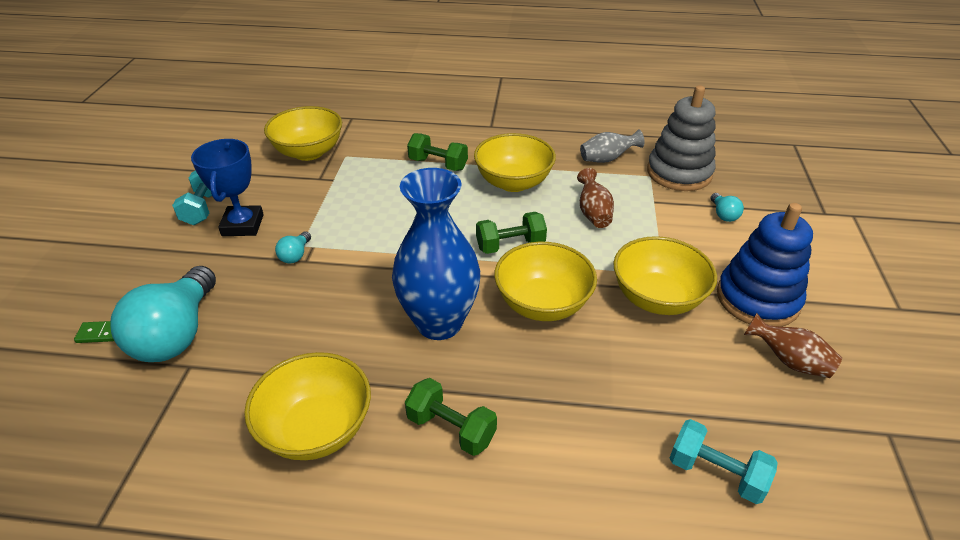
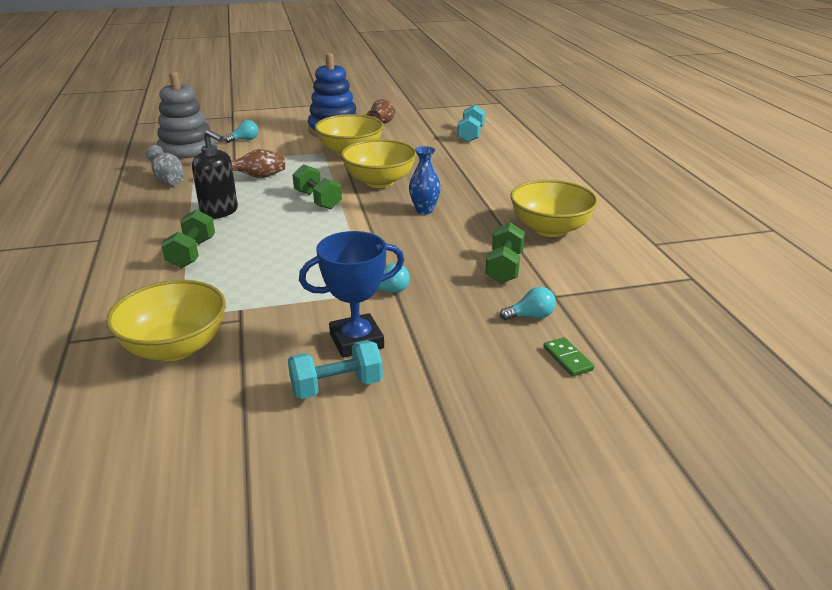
camera: 110 degrees left, 10 degrees down
(177, 334) = (530, 316): turquoise light bulb -> turquoise light bulb, size x0.42
(439, 323) = (424, 210): blue vase -> blue vase, size x0.48
(451, 428) = (507, 191): green dumbbell -> green dumbbell (504, 267)
(513, 182) = (219, 212): yellow bowl -> black soap dispenser

